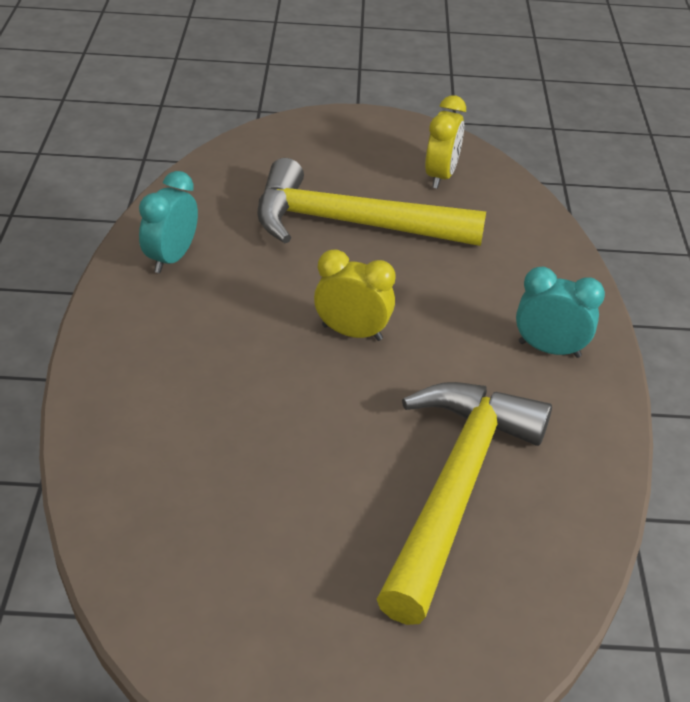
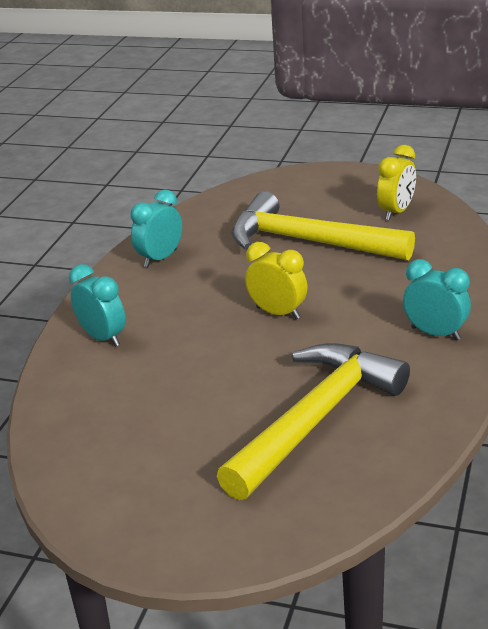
camera: 20 degrees right, 10 degrees down
(138, 388) = (103, 338): none -> turquoise clock

